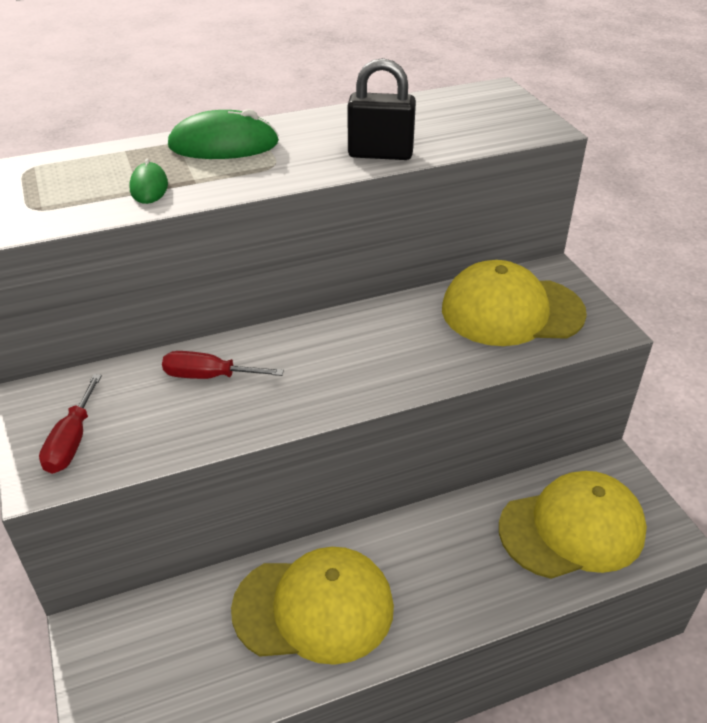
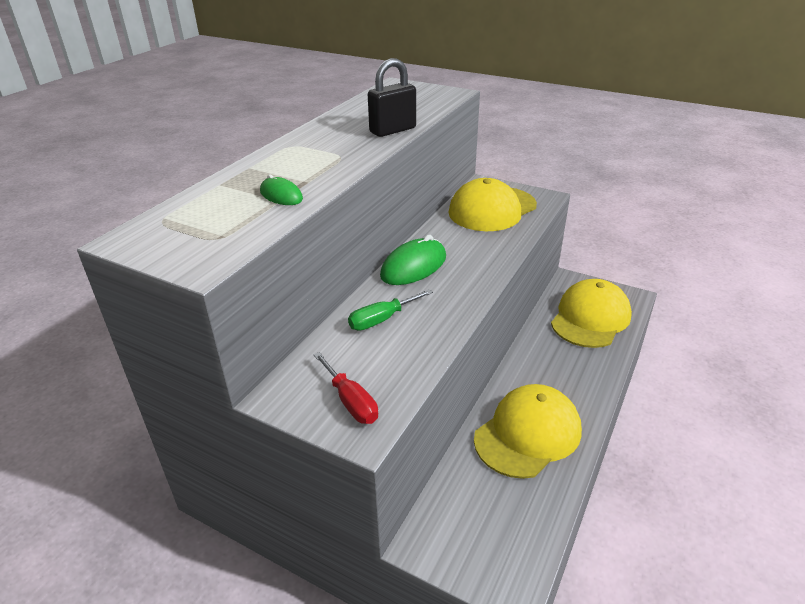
camera: 40 degrees left, 5 degrees down
(209, 376) = (381, 320): red screwdriver -> green screwdriver
(223, 145) = (286, 158): green mouse -> green mouse (413, 266)

